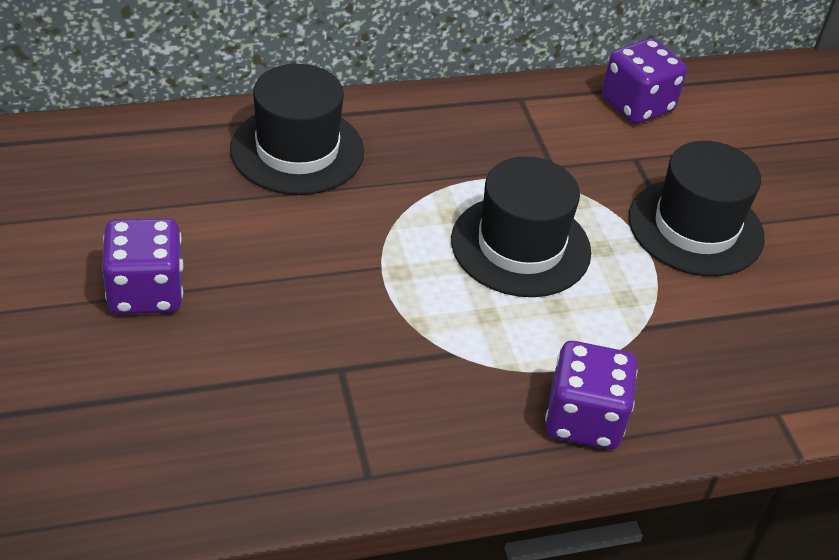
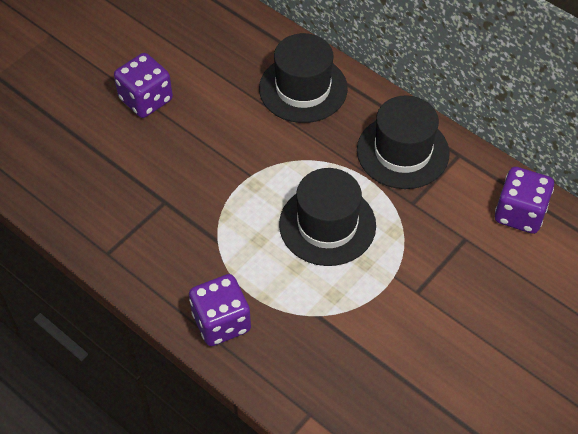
camera: 60 degrees right, 10 degrees up
(695, 227) = (432, 300): black hat -> black hat (402, 152)

